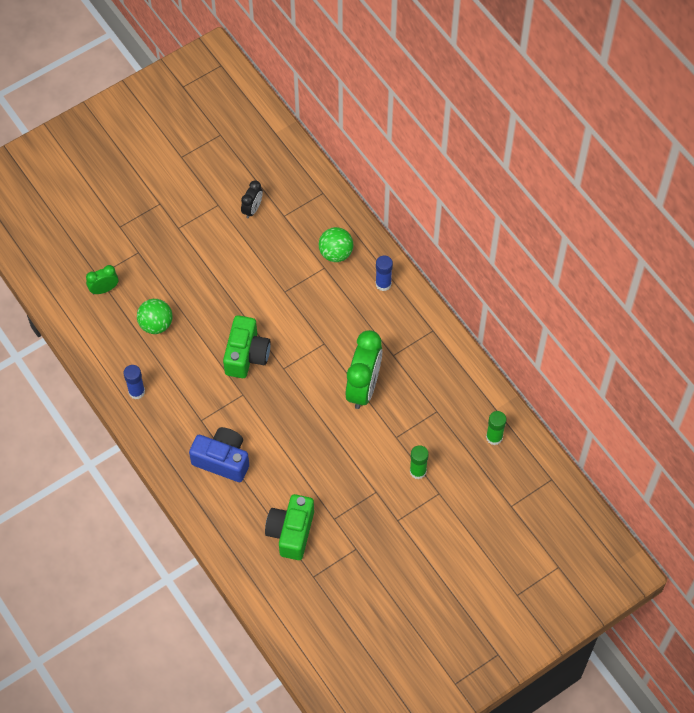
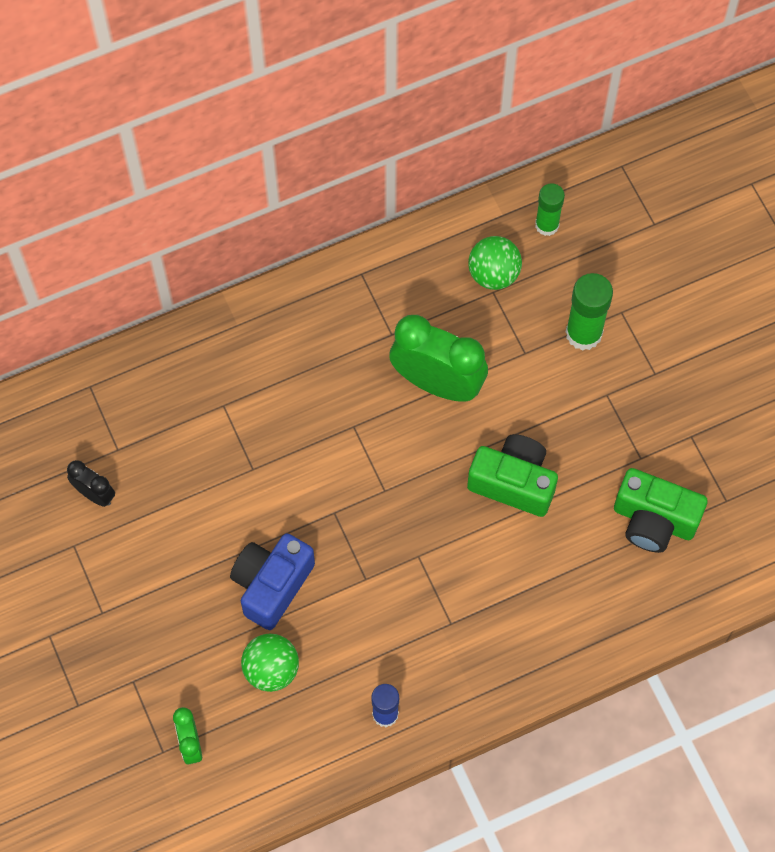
camera: 80 degrees left, 5 degrees up
(222, 460) = (523, 601): blue camera -> blue camera (272, 585)
(246, 355) = (352, 540): green camera -> green camera (513, 482)
(336, 253) = (202, 384): green ball -> green ball (493, 274)
(383, 284) = (270, 327): blue glue stick -> none
(418, 471) = (583, 333): green glue stick -> green glue stick, size x1.50

